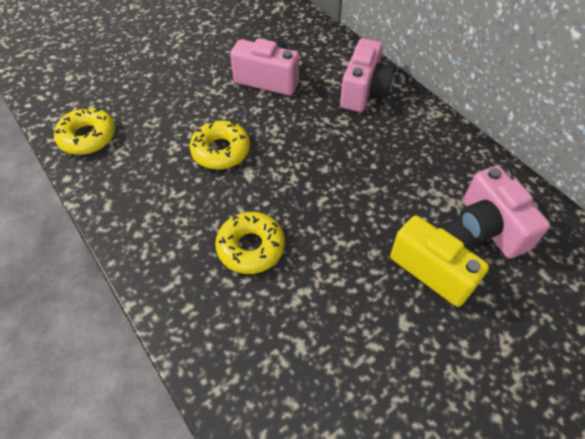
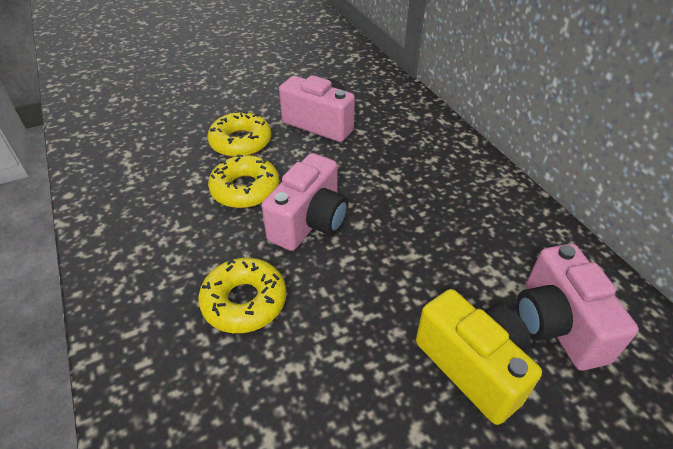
camera: 10 degrees right, 10 degrees down
(88, 137) = (107, 157): yellow donut -> yellow donut (241, 142)
(364, 91) = (427, 148): pink camera -> pink camera (310, 222)

